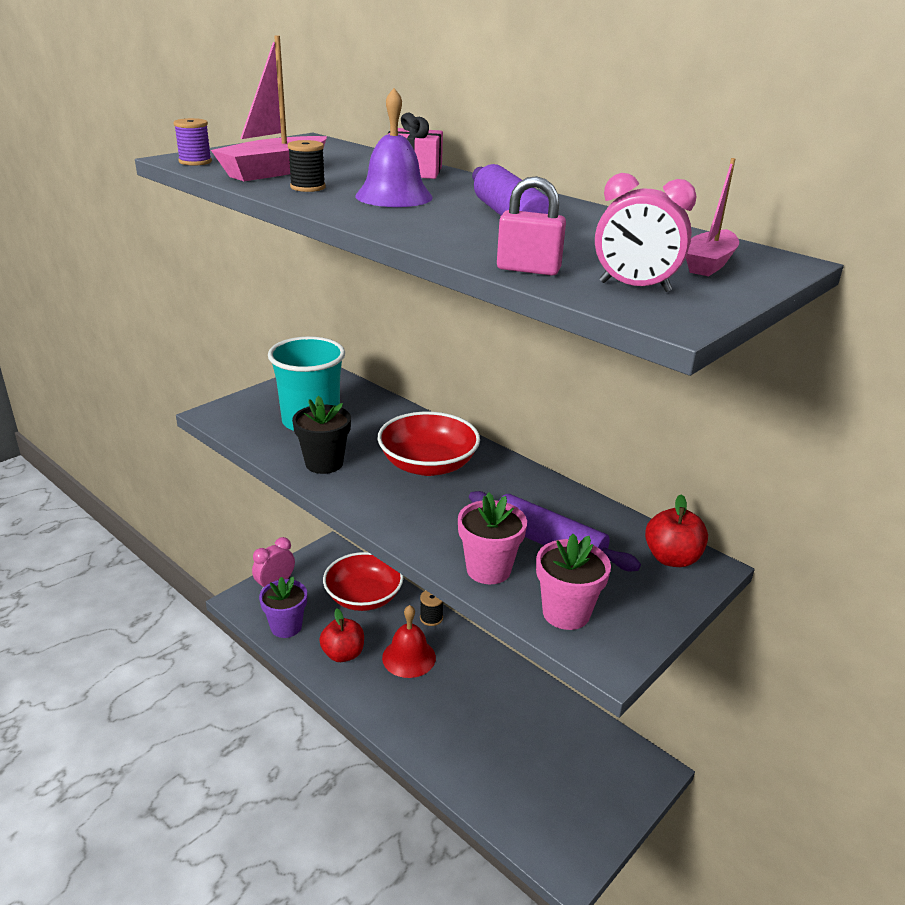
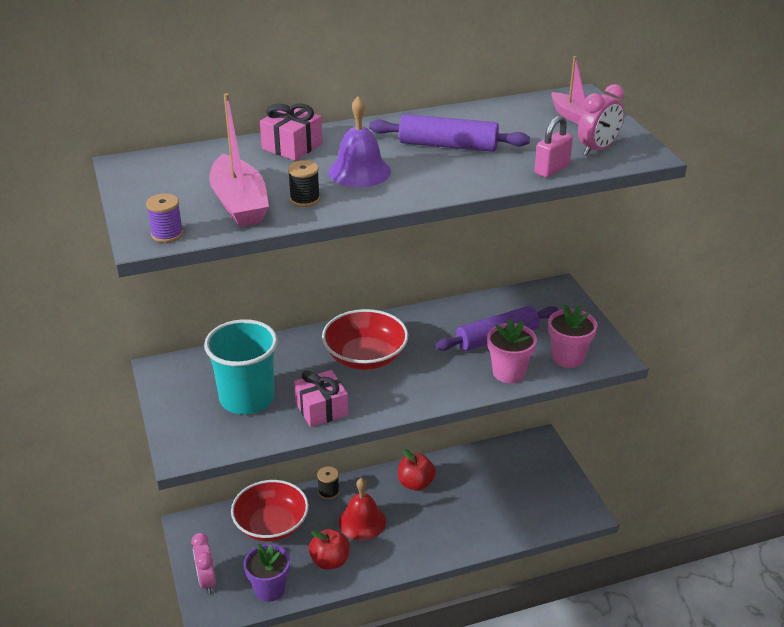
camera: 60 degrees left, 5 degrees up
(324, 463) = (321, 409): black flower pot -> pink gift
(671, 558) = (543, 297): red apple -> red apple (415, 483)

